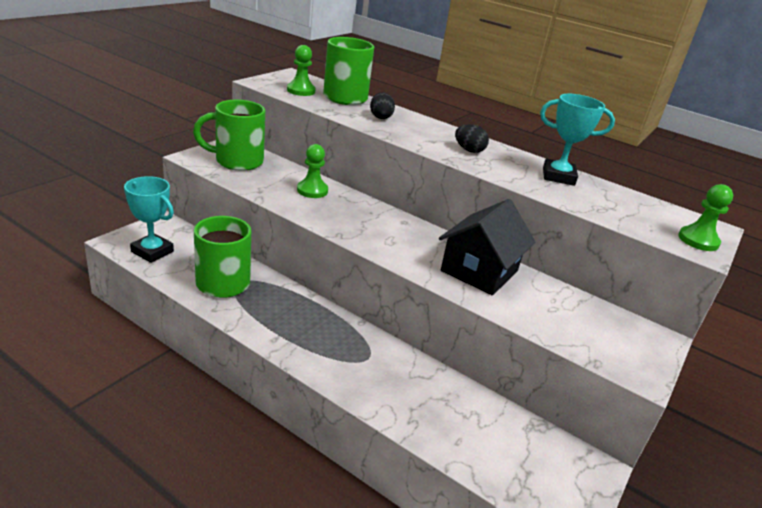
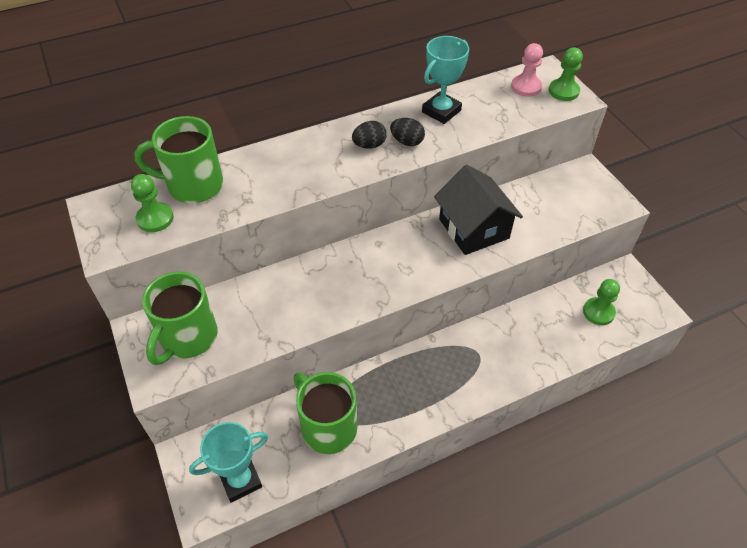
camera: 55 degrees left, 20 degrees up
(312, 190) = (287, 292): green pawn -> green pawn (598, 312)
(380, 117) = (263, 177): black egg -> black egg (407, 142)
(665, 217) = (526, 87): none -> pink pawn

